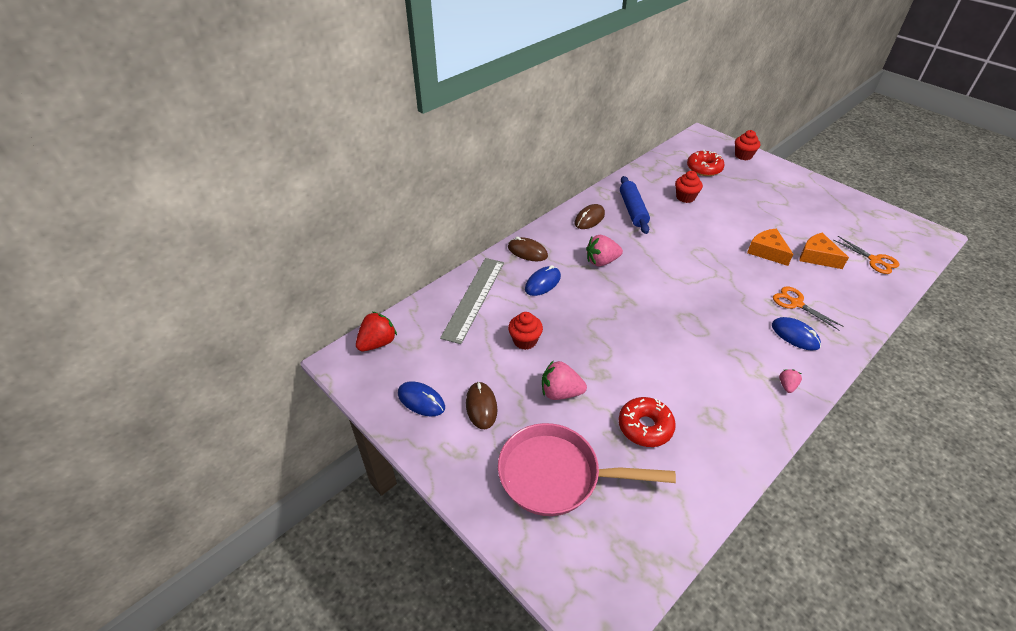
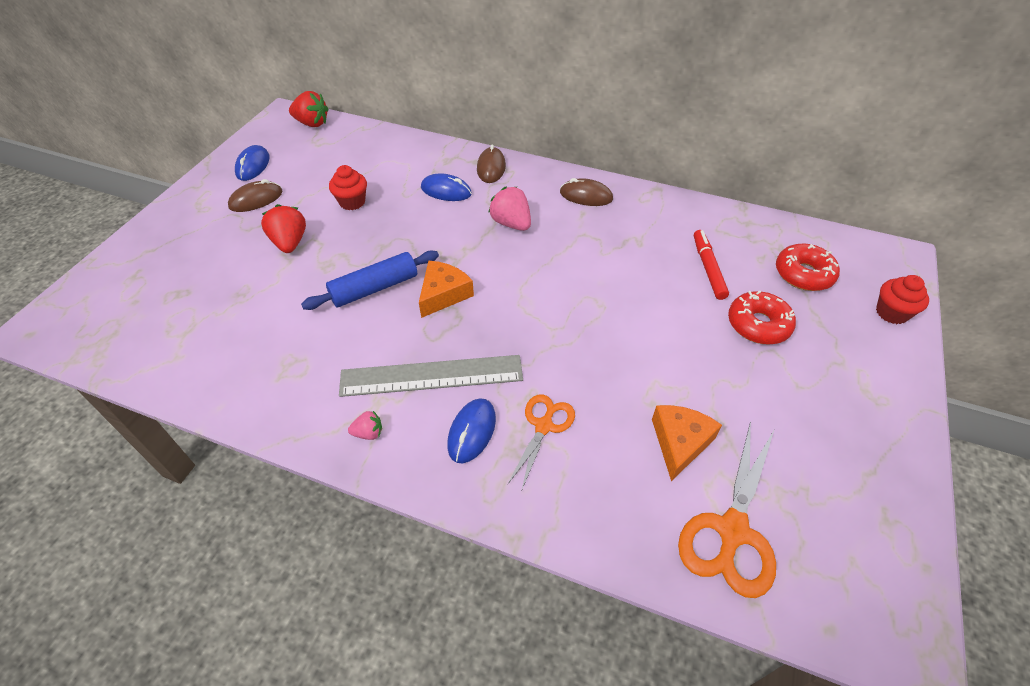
camera: 65 degrees right, 5 degrees up
(474, 298) = (396, 155): grey ruler -> grey ruler (431, 376)
(557, 475) = (185, 266): pink pan -> none
(560, 392) = (290, 243): pink strawberry -> red strawberry
(633, 210) = (634, 226): blue rolling pin -> blue rolling pin (375, 288)
(645, 427) = (261, 313): red donut -> red donut (758, 324)
(685, 197) = (708, 268): red cupcake -> red marker
(767, 251) = (646, 377): orange cheese -> orange cheese (443, 294)
(875, 260) = (732, 531): orange scissors -> orange scissors, size x1.61

